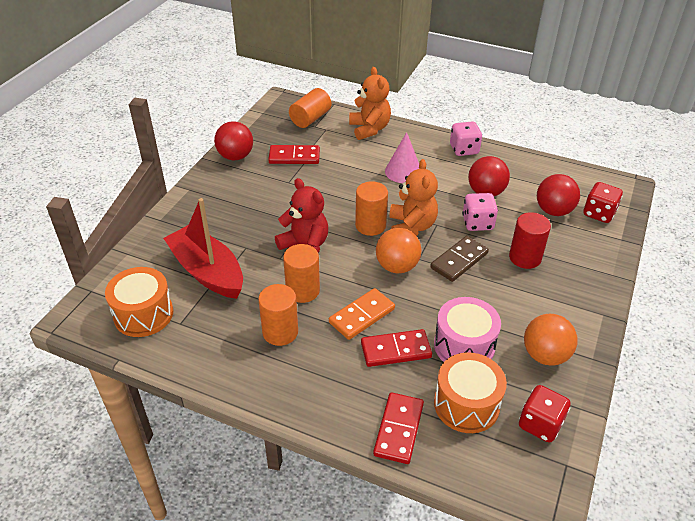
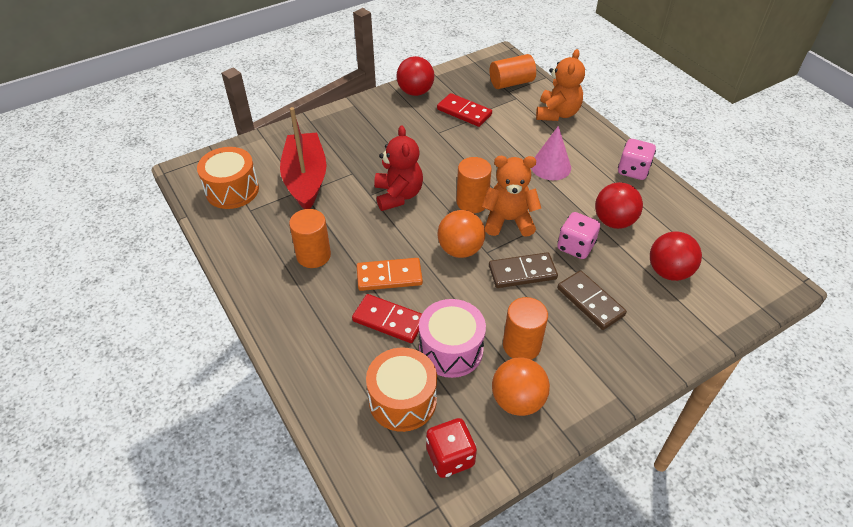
camera: 35 degrees right, 5 degrees up
(302, 290) = (362, 231): orange cylinder -> orange cylinder (521, 345)
(399, 429) = (328, 386): red domino -> none
(411, 227) = (508, 220): orange teddy bear -> orange teddy bear turned 120 degrees counterclockwise
(525, 258) = (590, 301): red cylinder -> brown domino
(599, 213) = (718, 298): red dice -> none

